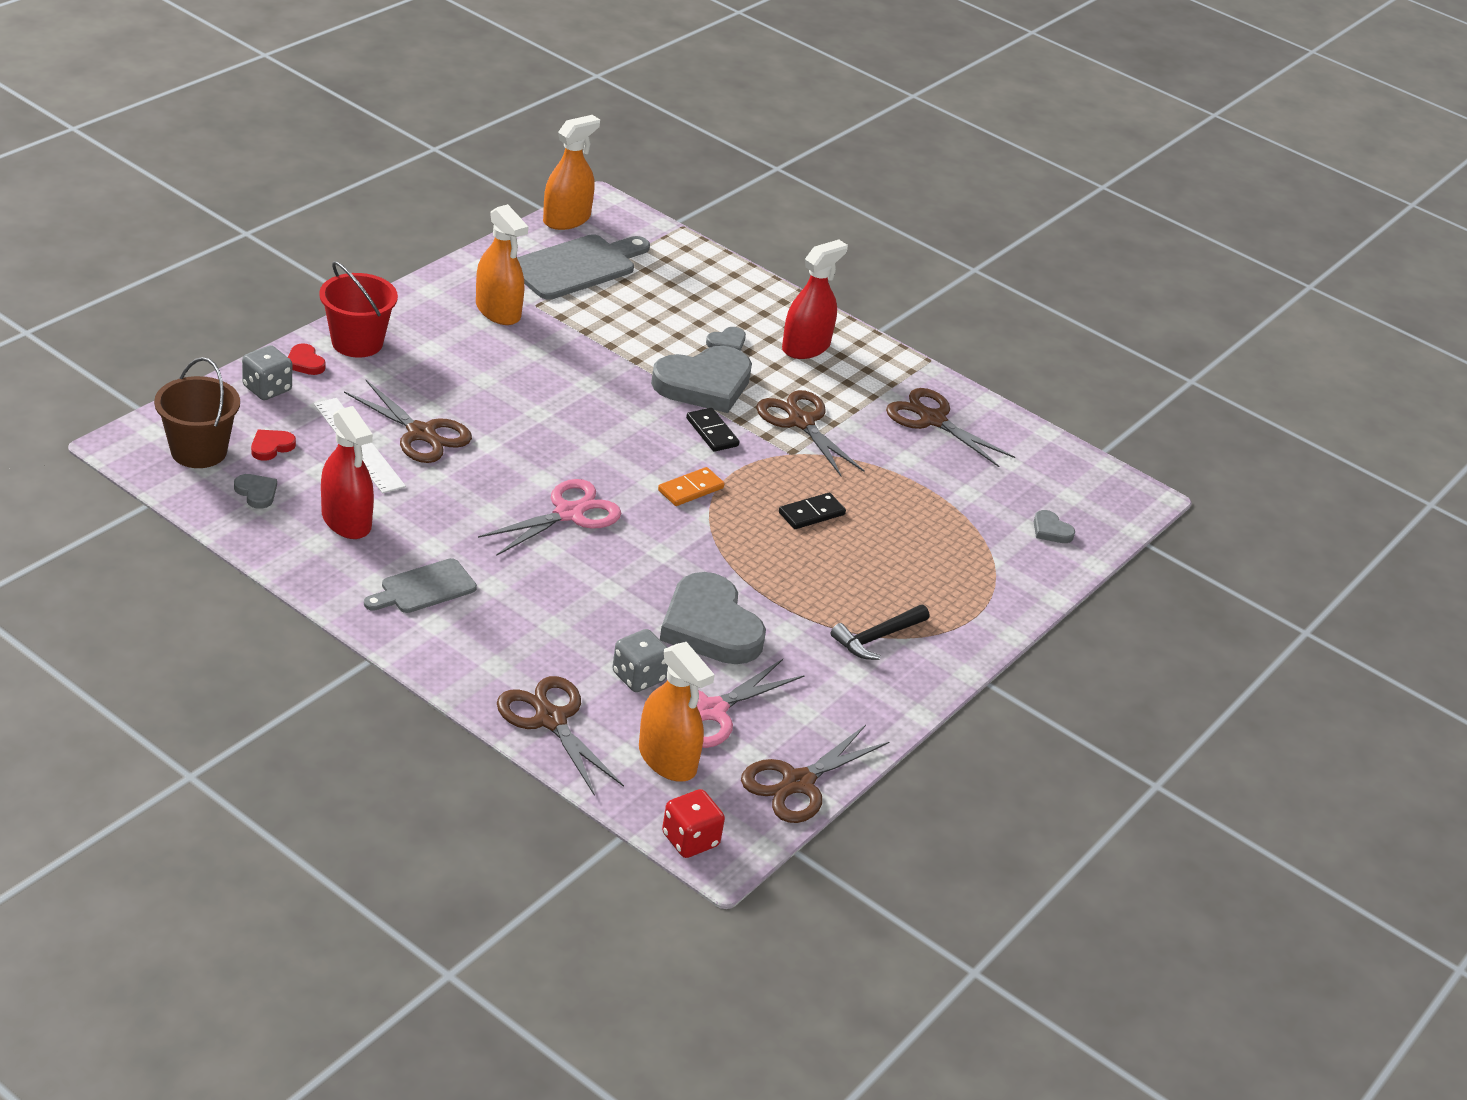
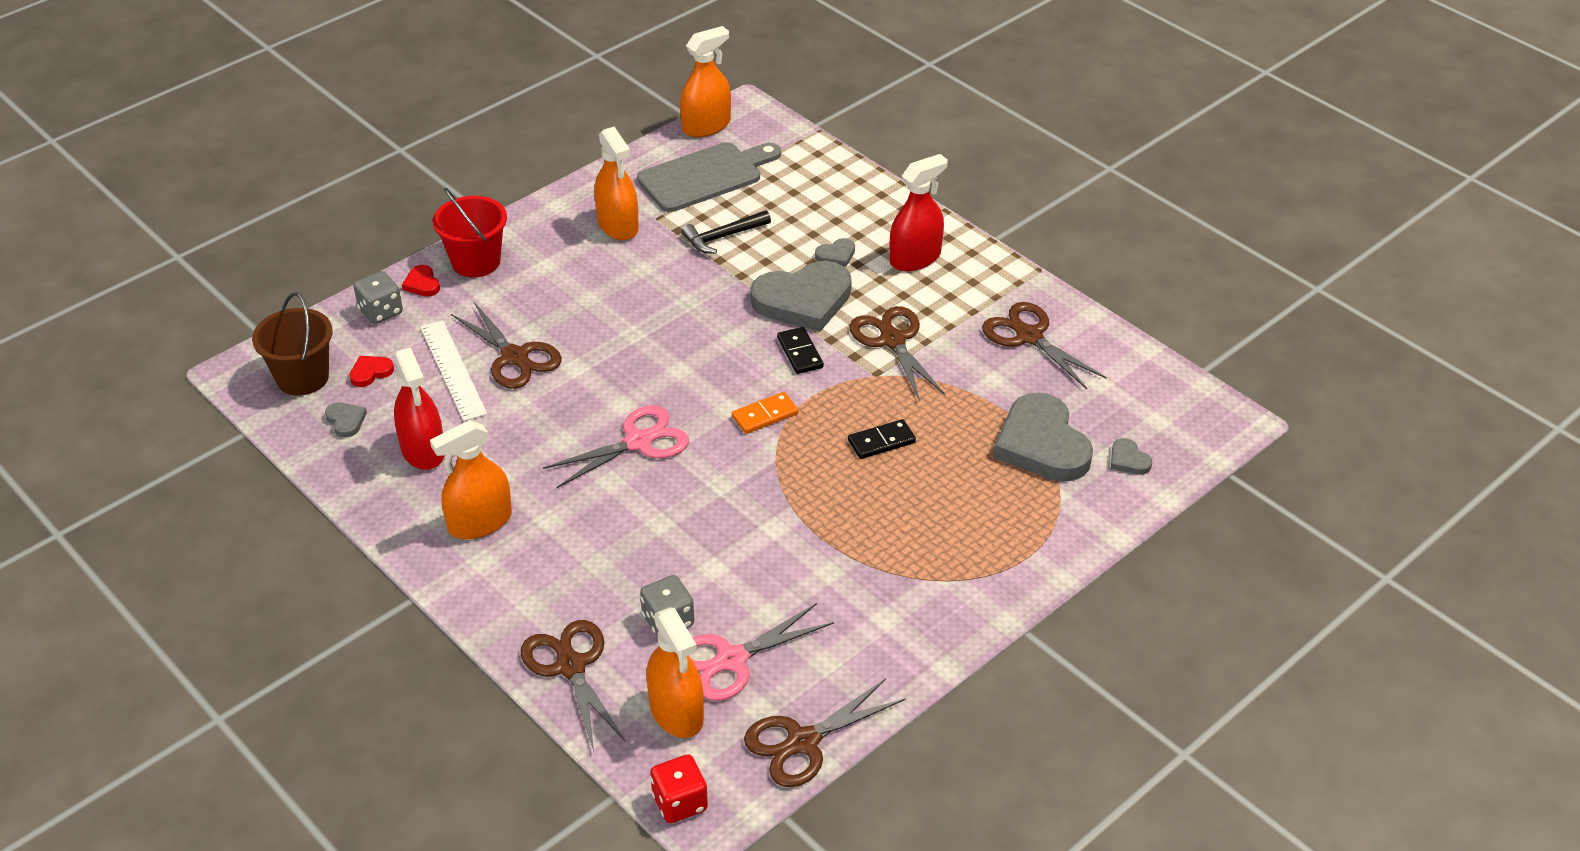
camera: 15 degrees right, 5 degrees up
(423, 588) = (480, 522): grey cutting board -> orange spray bottle
(710, 626) = (751, 566): grey heart -> grey heart (1042, 444)
(877, 638) = (920, 580): black hammer -> black hammer (723, 237)

